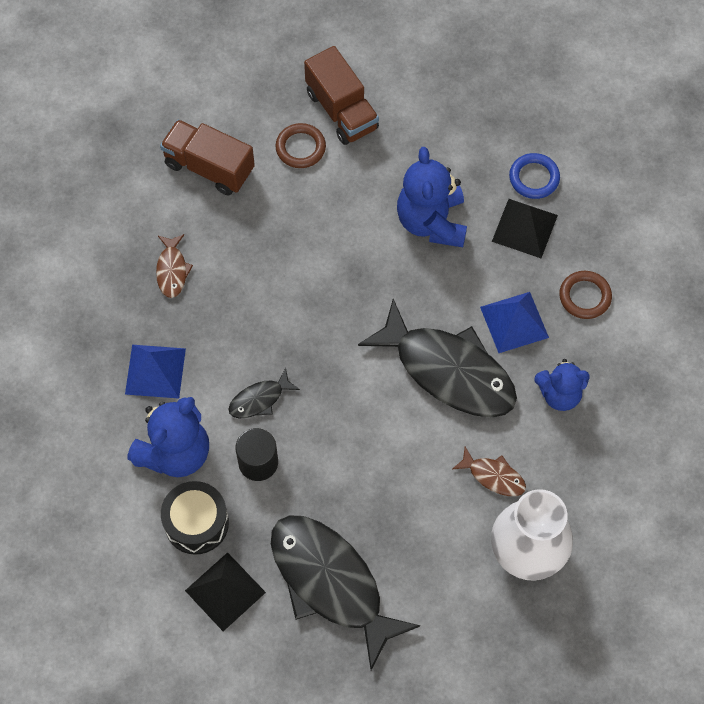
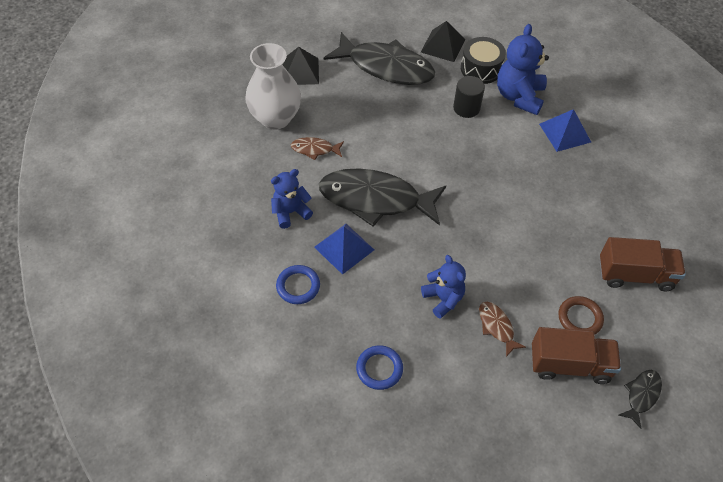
camera: 155 degrees right, 10 degrees down
(172, 270) = (602, 194): brown fish -> brown fish (496, 327)
(259, 399) = (489, 140): black fish -> black fish (641, 395)
(341, 110) = (569, 364): brown truck -> brown truck turned 150 degrees clockwise
(431, 222) = (443, 299): blue teddy bear -> blue teddy bear, size x0.65
(524, 228) = (368, 322): black pyramid -> black pyramid (300, 71)
(585, 296) = (298, 286): brown ring -> blue ring

